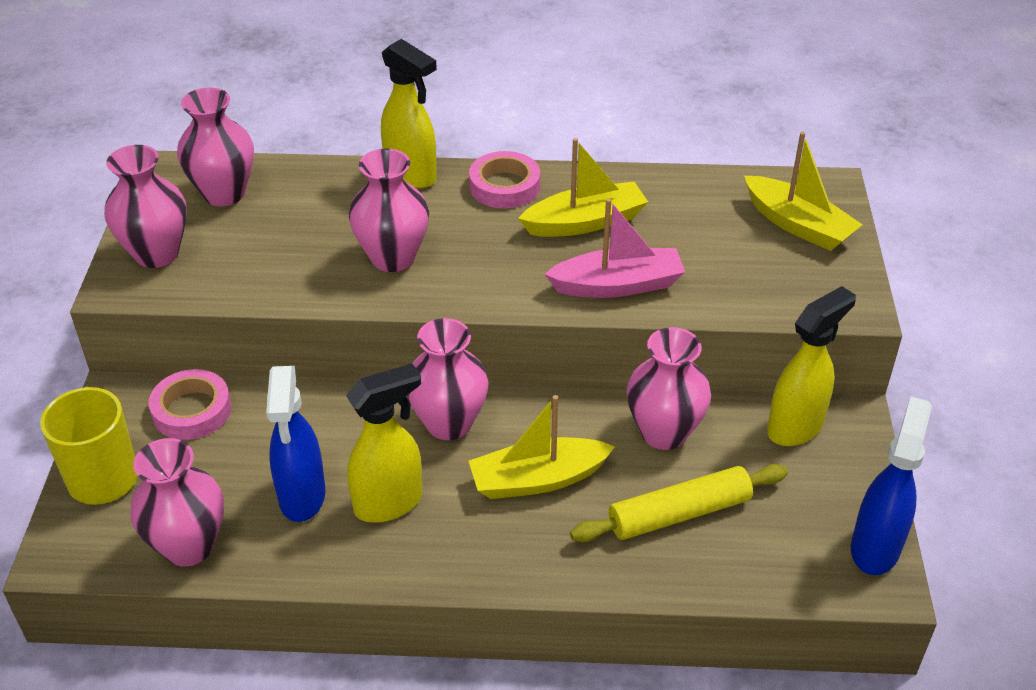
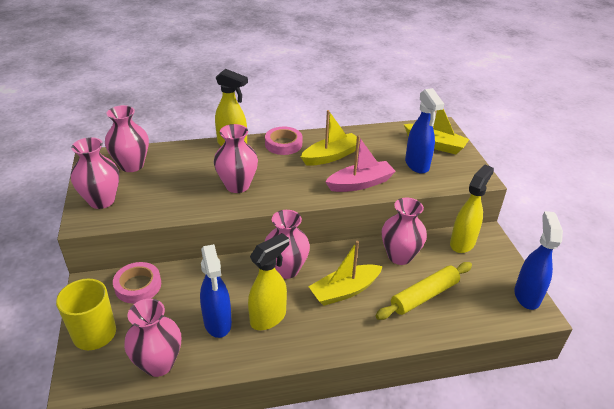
camera: 15 degrees left, 5 degrees down
(743, 263) = (417, 165): none -> blue spray bottle

